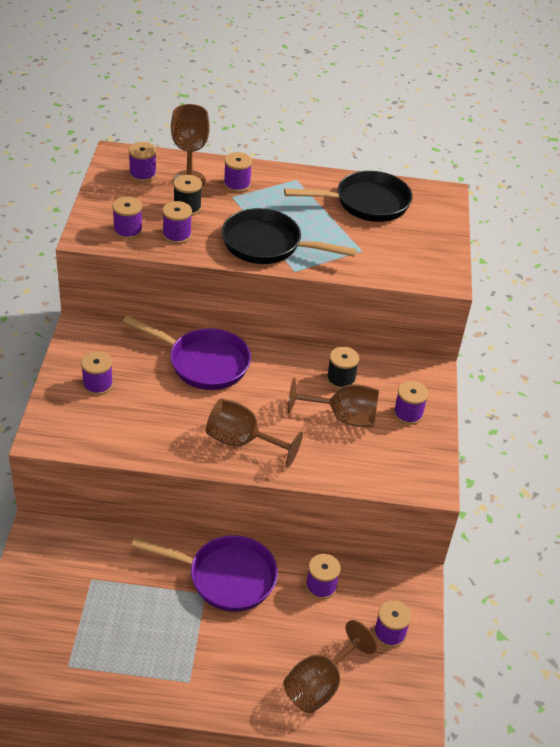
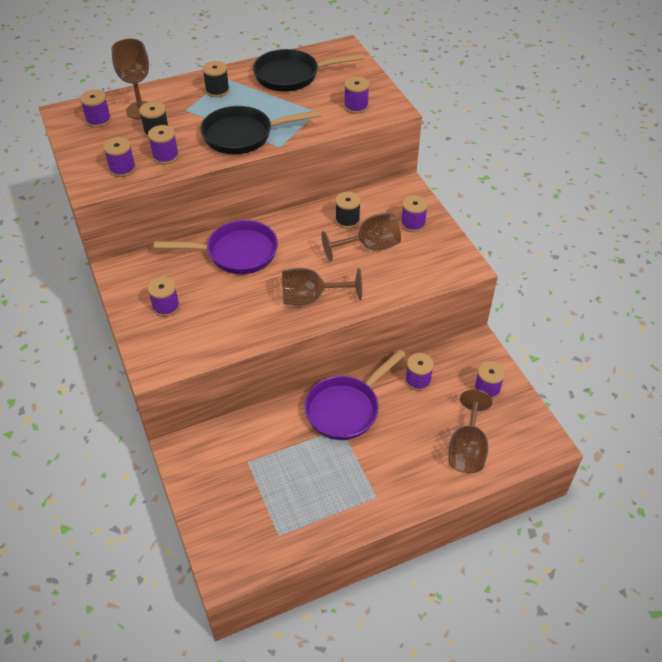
camera: 25 degrees left, 5 degrees up
(225, 577) = (346, 408): purple pan -> purple pan turned 150 degrees clockwise
(237, 184) = (182, 99): purple spool -> purple spool (356, 106)
(278, 189) = (217, 90): none -> black spool
(366, 203) = (292, 76): black pan -> black pan turned 150 degrees counterclockwise

